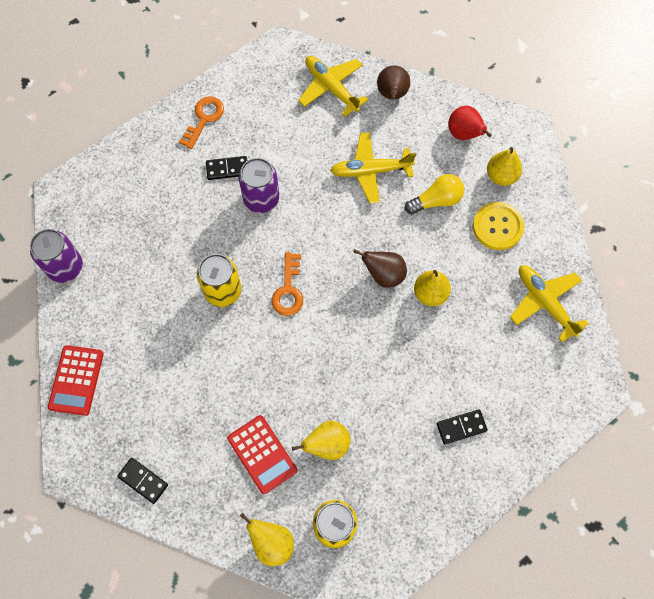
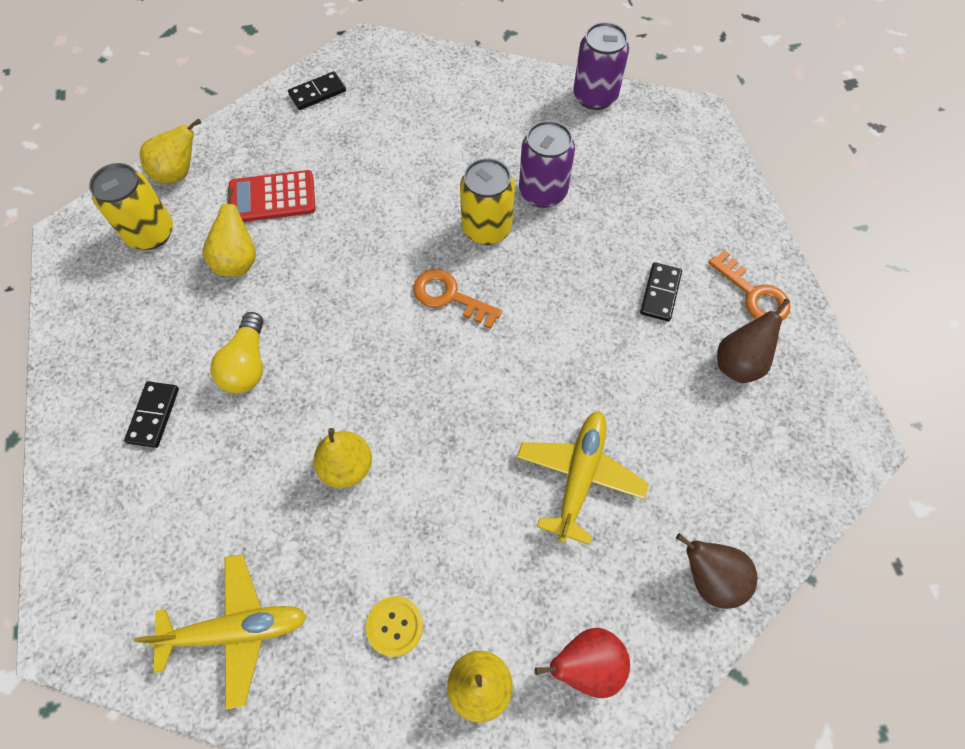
camera: 115 degrees right, 5 degrees down
(76, 380) = (456, 71): red calculator -> none
(261, 199) = (596, 315): purple can -> purple can (543, 192)
(331, 88) = (754, 485): yellow plane -> none
(384, 275) = (407, 418): brown pear -> brown pear (738, 363)
(436, 200) = (485, 551): yellow light bulb -> yellow light bulb (247, 364)
(497, 227) = (395, 626): yellow button -> yellow button, size x0.64

